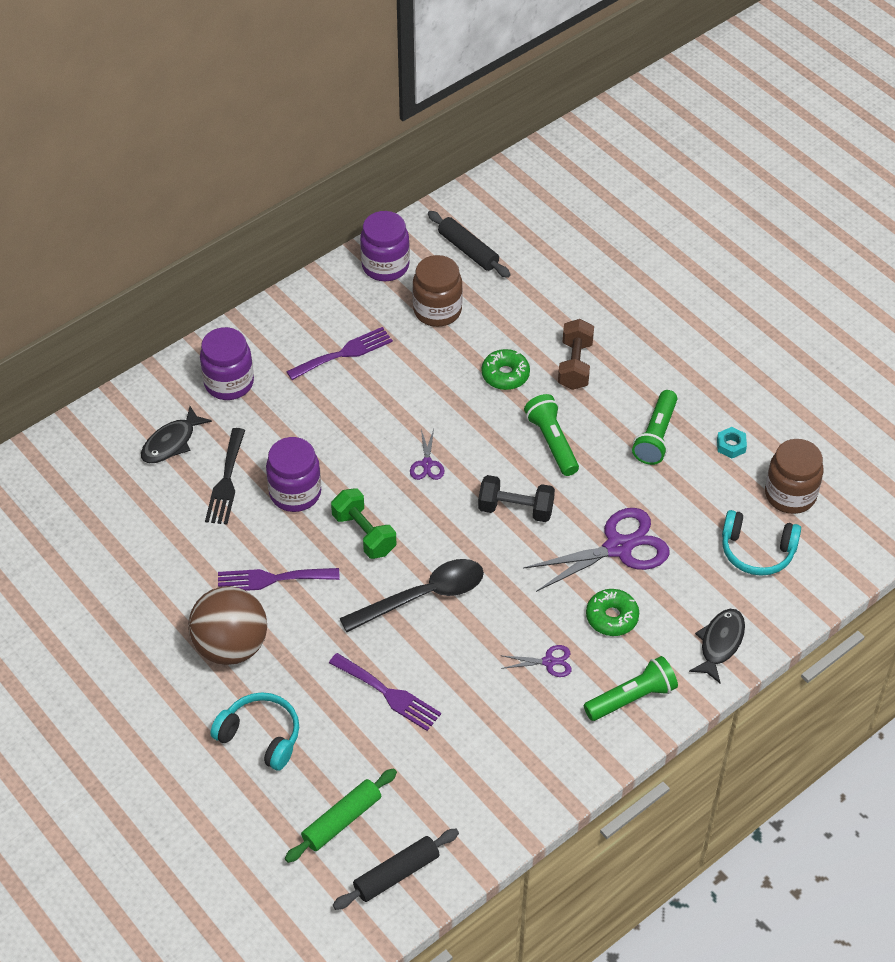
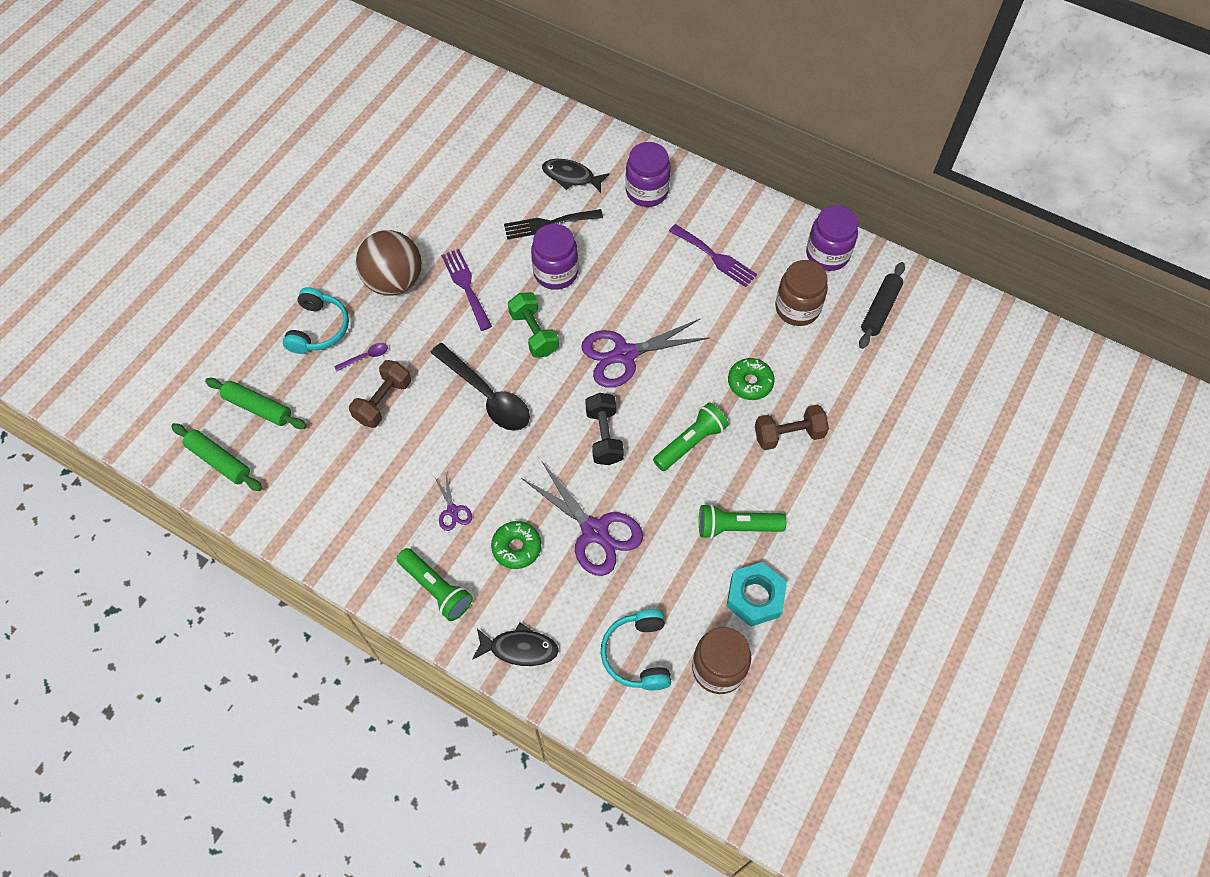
camera: 70 degrees right, 10 degrees up
(322, 697) = (366, 357): none -> purple spoon
(364, 534) = (534, 333): green dumbbell -> green dumbbell turned 60 degrees counterclockwise
(388, 694) = (383, 401): purple fork -> brown dumbbell
(396, 874) = (219, 461): black rolling pin -> green rolling pin
(427, 464) = (624, 354): purple scissors -> purple scissors, size x2.13
(731, 445) = (755, 597): turquoise nut -> turquoise nut, size x1.89

